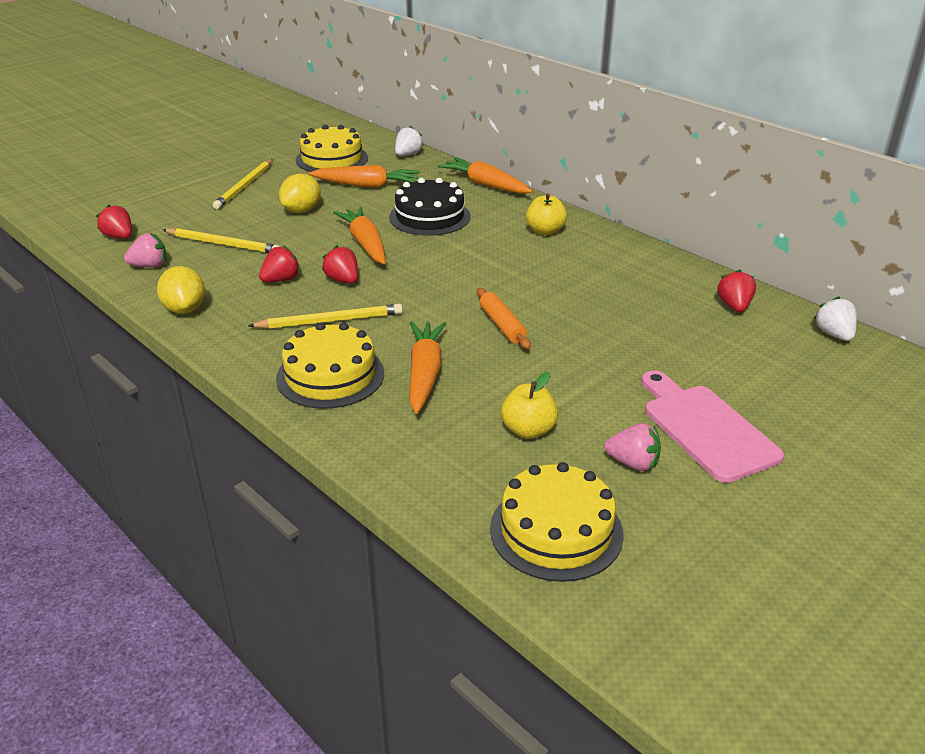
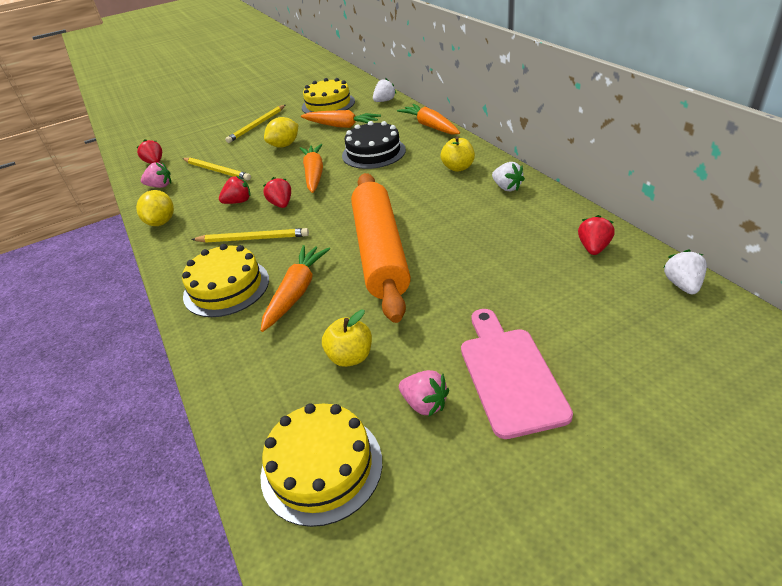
camera: 20 degrees right, 5 degrees up
(502, 325) = (380, 252): orange rolling pin -> orange rolling pin, size x2.45
(613, 250) = (507, 187): none -> white strawberry

